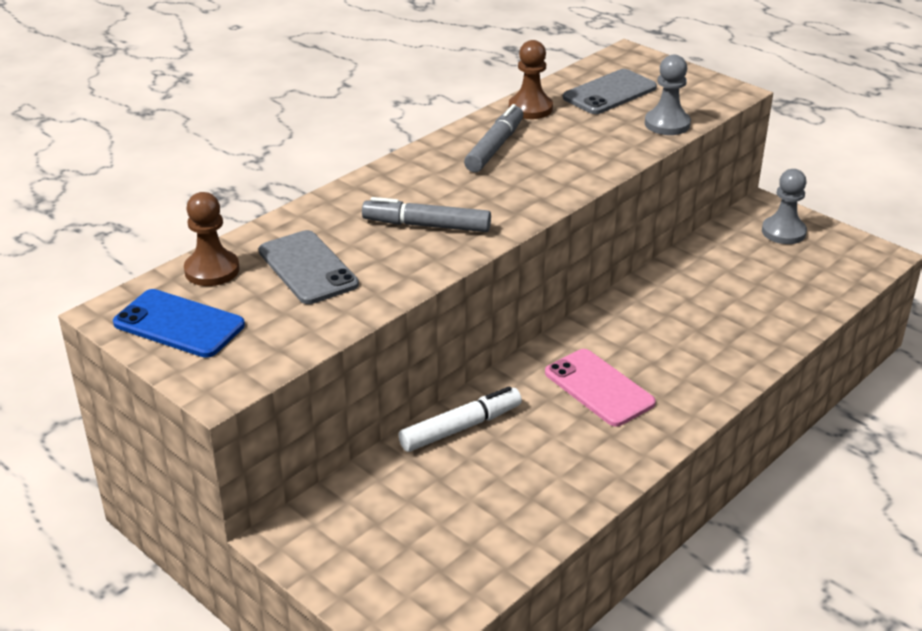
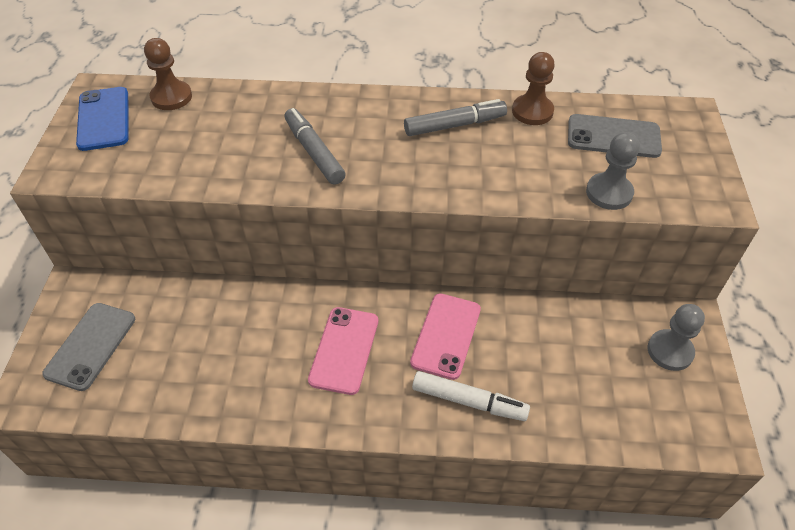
camera: 50 degrees right, 15 degrees up
(307, 268) = (210, 131): grey phone -> grey phone (90, 346)
(461, 428) = (237, 303): white marker -> white marker (469, 401)
(647, 325) = (446, 335): none -> pink phone

